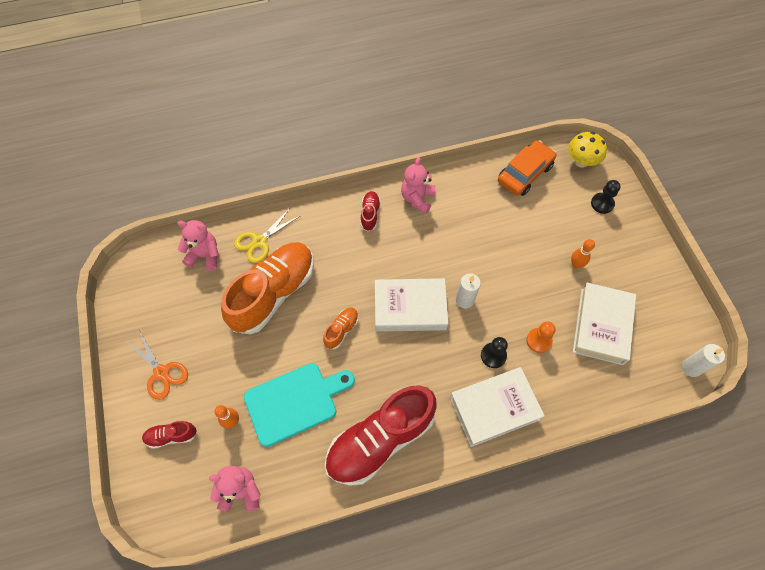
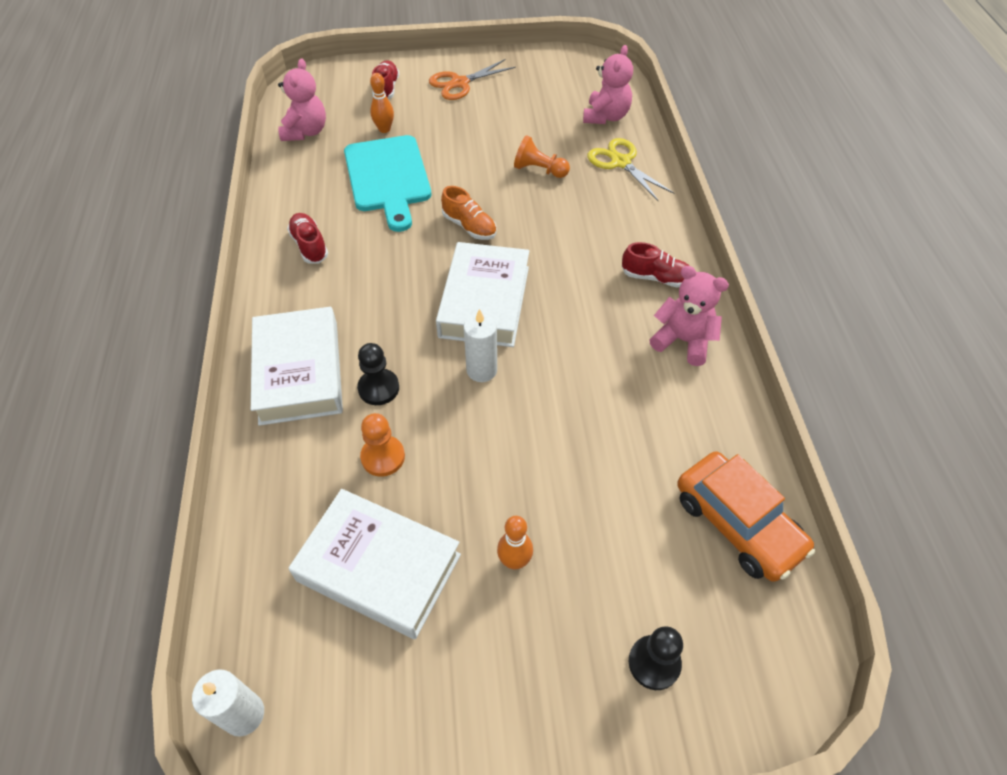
camera: 100 degrees right, 10 degrees down
(273, 293) = (539, 170): orange shoe -> orange pawn
(380, 440) = (309, 246): red shoe -> red shoe, size x0.43
(581, 161) = (773, 653): yellow mushroom -> none

